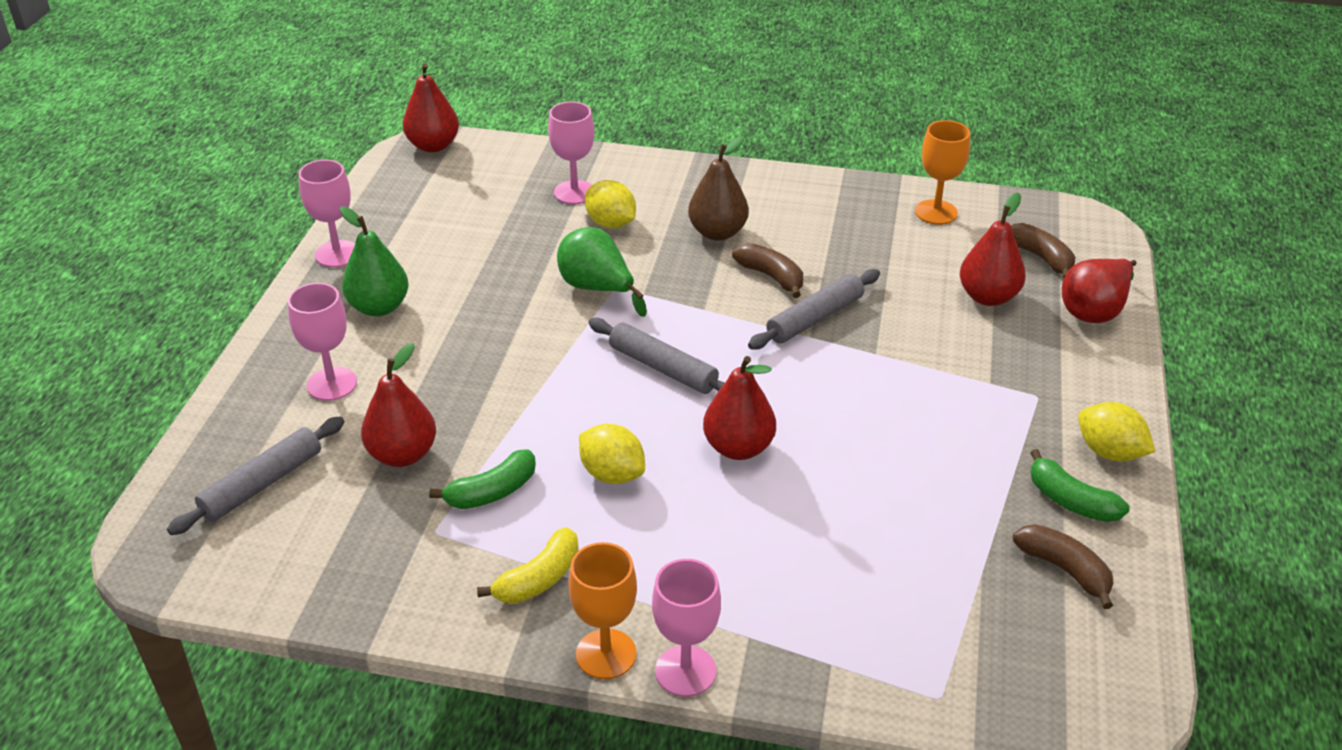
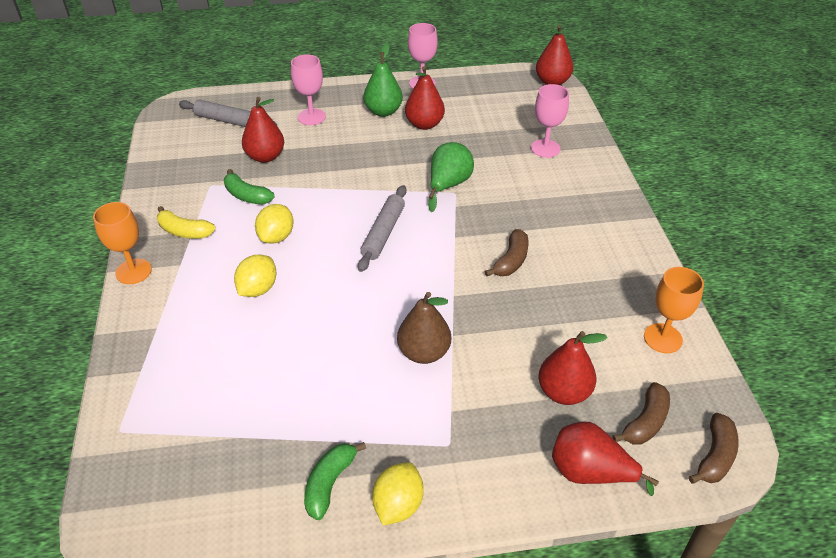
camera: 70 degrees right, 5 degrees up
(611, 223) = (522, 172): yellow lemon -> yellow lemon (258, 289)
(685, 671) = (125, 306): pink goblet -> none
(717, 232) = (546, 222): brown pear -> brown pear (424, 352)
(738, 448) = (320, 285): red pear -> red pear (424, 124)
(815, 318) = (475, 294): grey rolling pin -> none
(1064, 570) = (252, 488): brown banana -> brown banana (715, 456)

